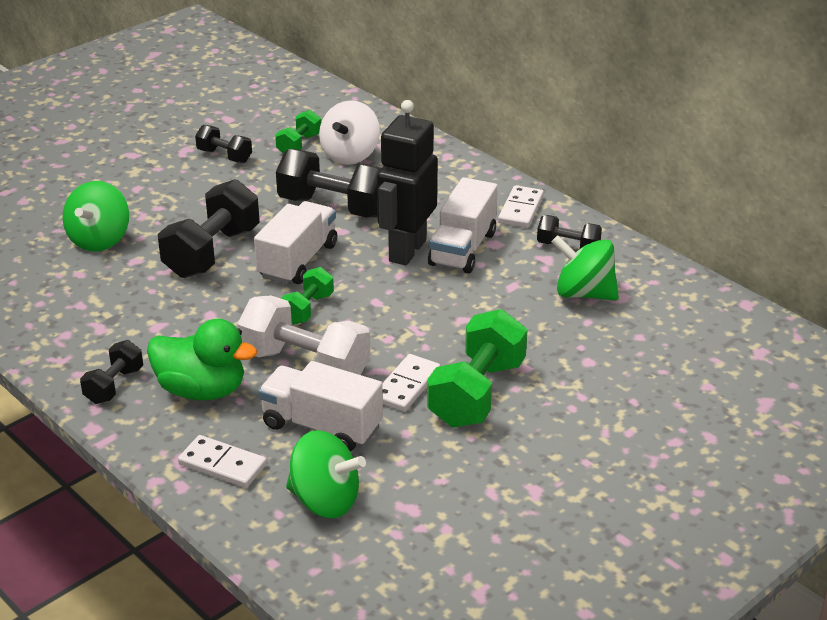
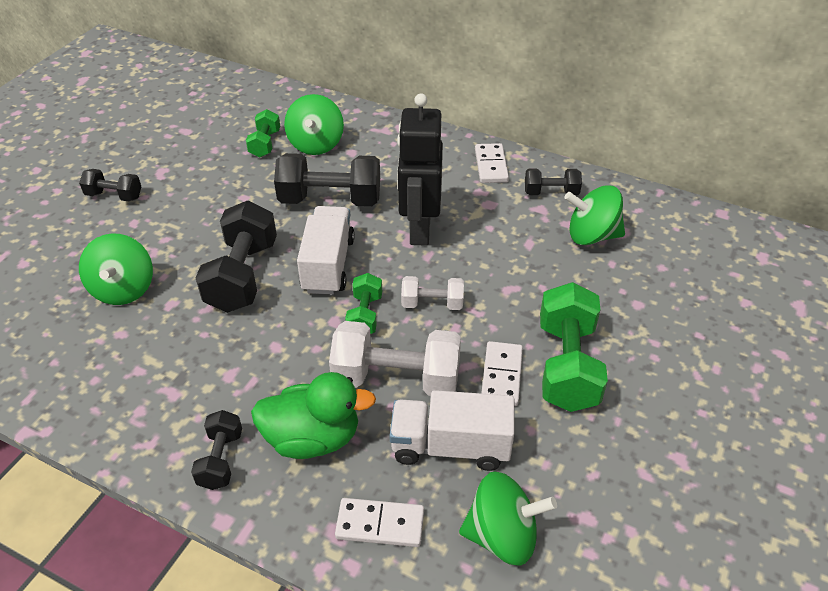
camera: 20 degrees left, 10 degrees up
(224, 156) = (202, 170): black dumbbell -> black dumbbell (114, 196)
(350, 155) = (316, 144): white spinning top -> green spinning top
(378, 314) = (432, 304): none -> white dumbbell
(463, 249) = (466, 216): white truck -> none

